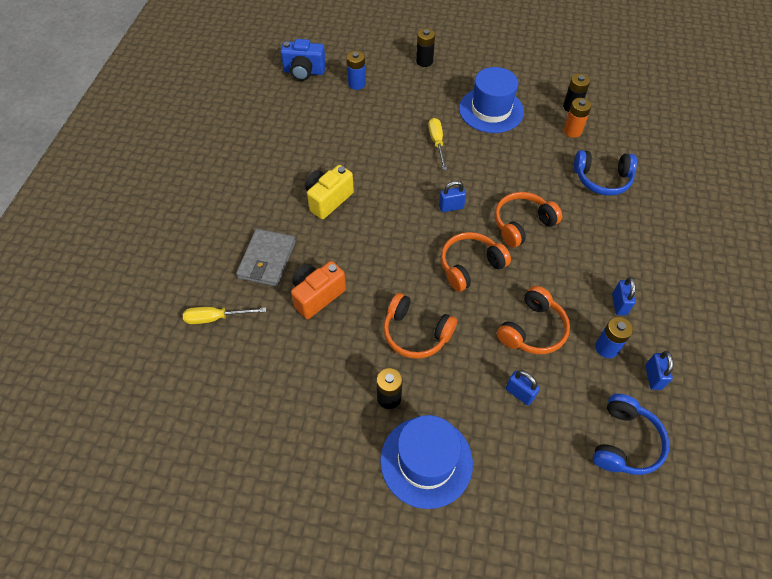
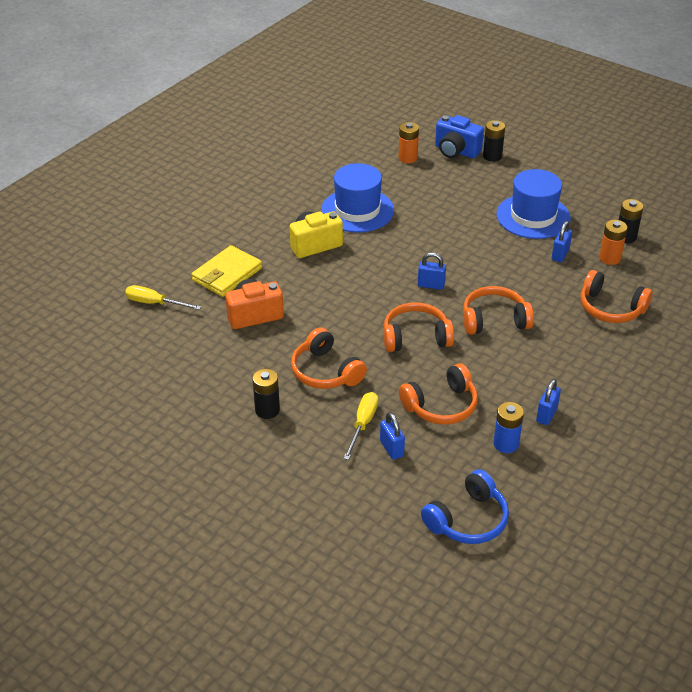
camera: 25 degrees right, 15 degrees down
(267, 259) = (227, 274): grey wallet -> yellow wallet
(304, 72) = (362, 134): blue camera -> blue camera (456, 151)
(357, 84) = (408, 158): blue battery -> orange battery
(426, 461) = (268, 466): blue hat -> blue hat (357, 210)
(437, 143) = (455, 229): yellow screwdriver -> yellow screwdriver (363, 424)
(602, 179) = (610, 308): blue headphones -> orange headphones
(653, 377) = (537, 482): blue padlock -> blue padlock (560, 255)

